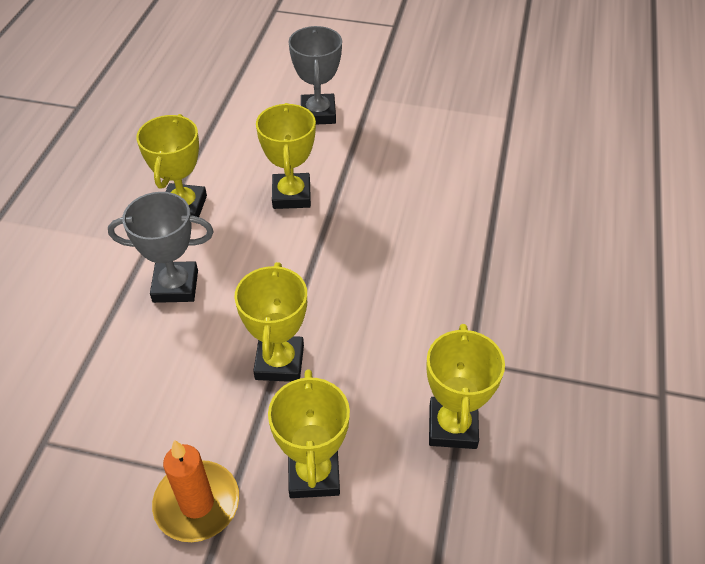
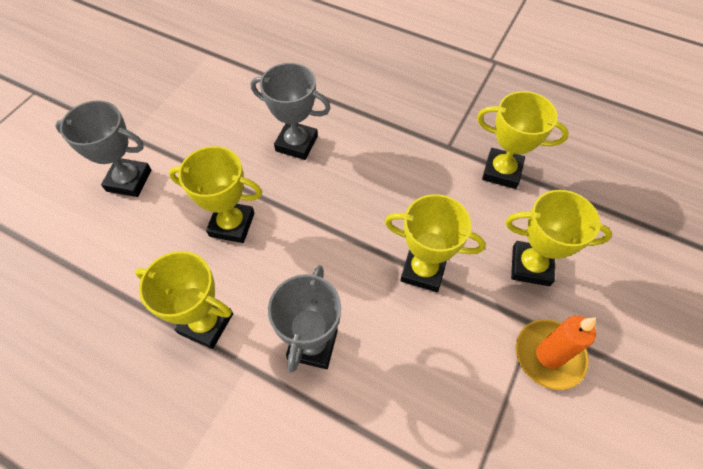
camera: 75 degrees left, 10 degrees up
(412, 217) = (296, 143): none -> grey trophy

